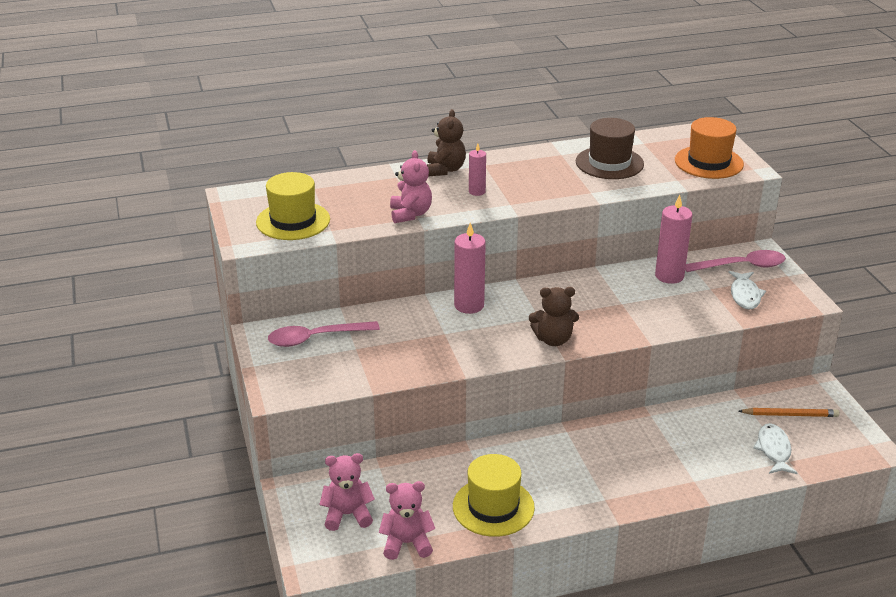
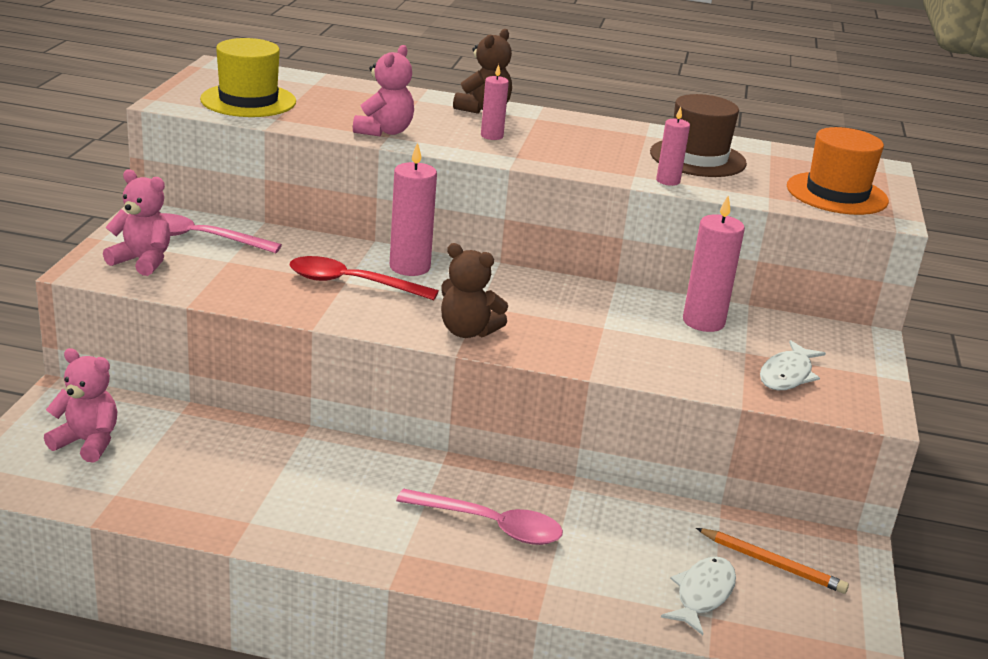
camera: 25 degrees right, 5 degrees down
(407, 543) = (113, 497): pink teddy bear -> pink teddy bear (142, 261)
(449, 333) = (352, 283): none -> red spoon
(493, 507) = (257, 503): yellow hat -> none
(613, 189) = (668, 181): none -> pink candle
(741, 266) = (819, 344): pink spoon -> pink spoon (490, 525)

